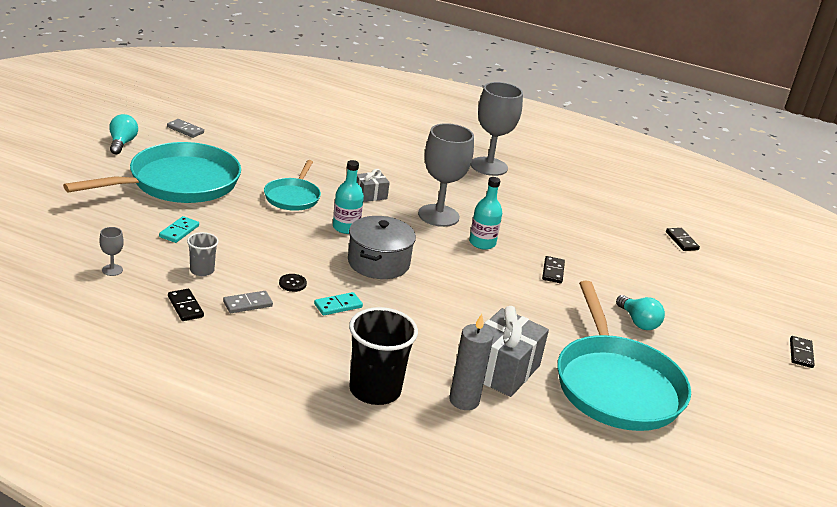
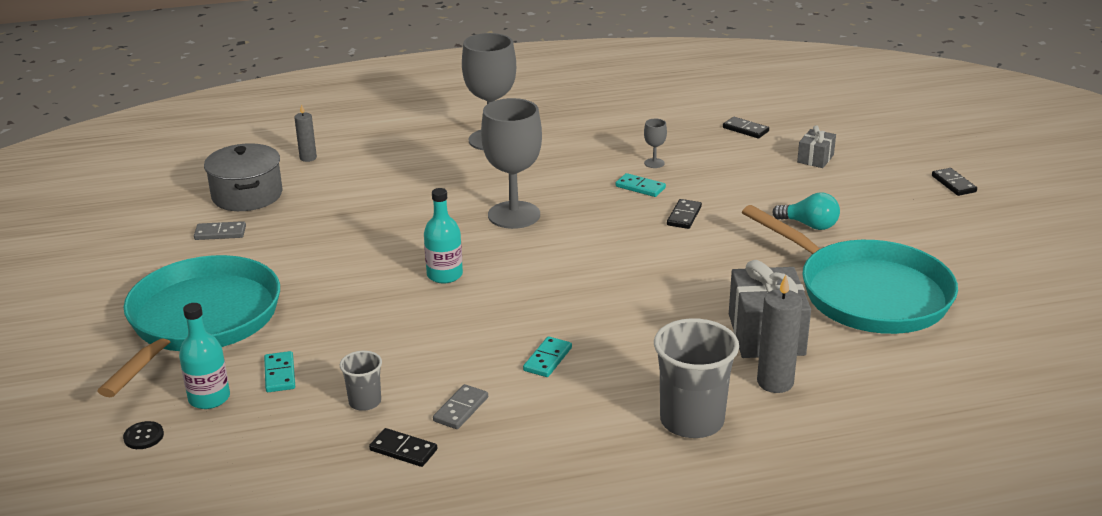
camera: 30 degrees left, 0 degrees up
(112, 270) = (268, 458): grey goblet -> grey goblet (654, 163)
(122, 143) = (66, 310): turquoise light bulb -> none
(185, 130) = (120, 257): grey domino -> grey domino (220, 233)
(292, 283) = (474, 362): black button -> black button (143, 436)
(293, 197) = (347, 271): turquoise pan -> none
(360, 126) = (308, 158): none -> grey candle
(370, 195) = (421, 228): grey gift -> grey gift (815, 158)
(375, 390) = (692, 421): black cup -> grey cup
(378, 263) = (524, 294): grey pot -> grey pot (247, 195)
(482, 243) = (589, 222): turquoise bottle -> turquoise bottle (209, 398)
(548, 240) = (640, 187): none -> turquoise domino
(553, 271) = (684, 216): black domino -> black domino turned 45 degrees clockwise

